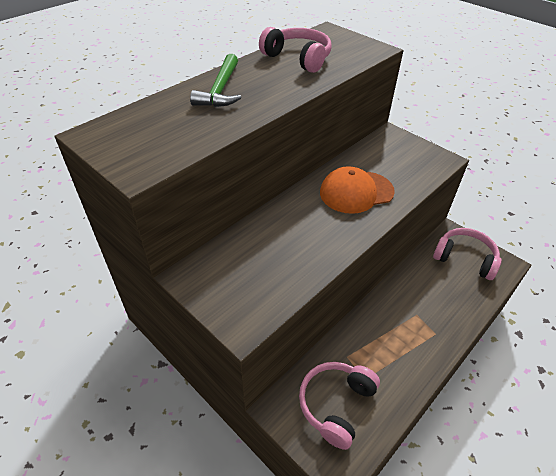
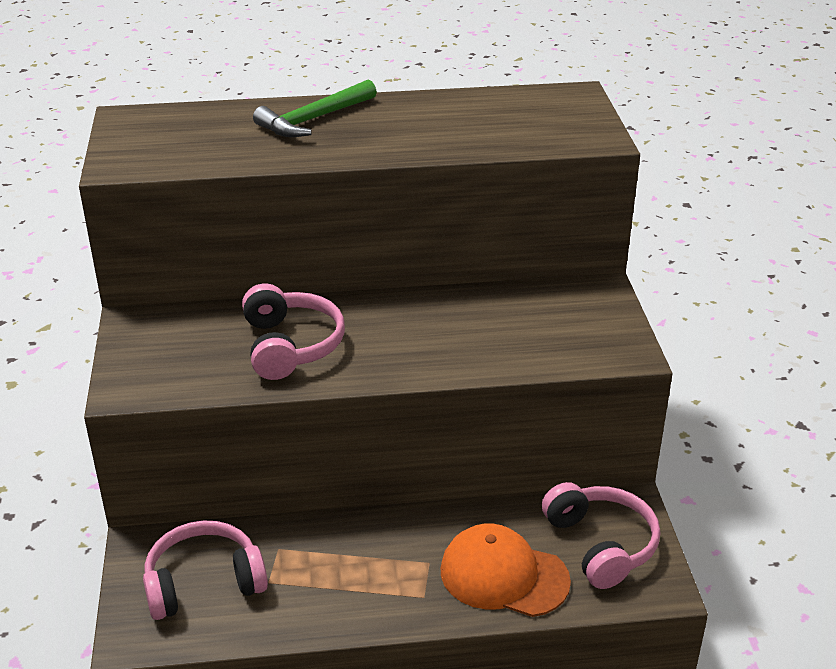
camera: 40 degrees right, 10 degrees down
(298, 58) = (466, 115): pink headphones -> pink headphones (290, 346)
(356, 192) = (436, 333): orange cap -> orange cap (503, 575)

